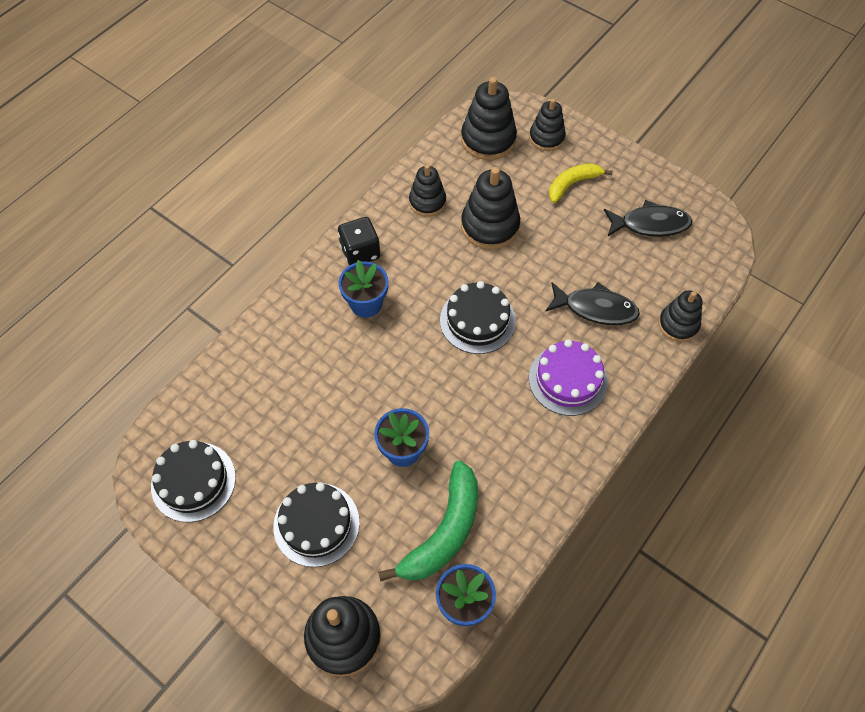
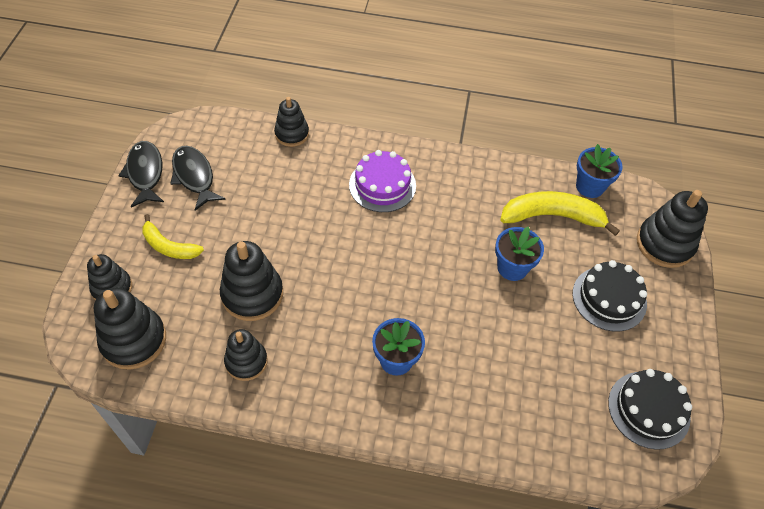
camera: 120 degrees left, 5 degrees down
(360, 252) = (340, 395): black dice -> none
(443, 532) = (552, 216): green banana -> yellow banana
(477, 320) = (363, 264): black cake -> none
(595, 308) = (305, 188): black fish -> black fish (145, 173)

